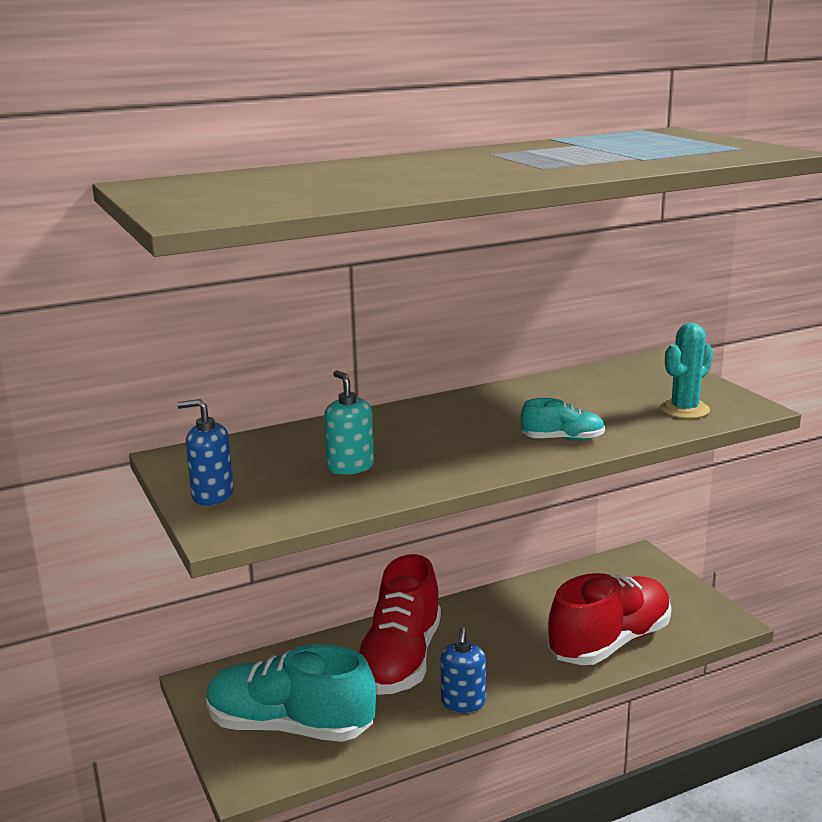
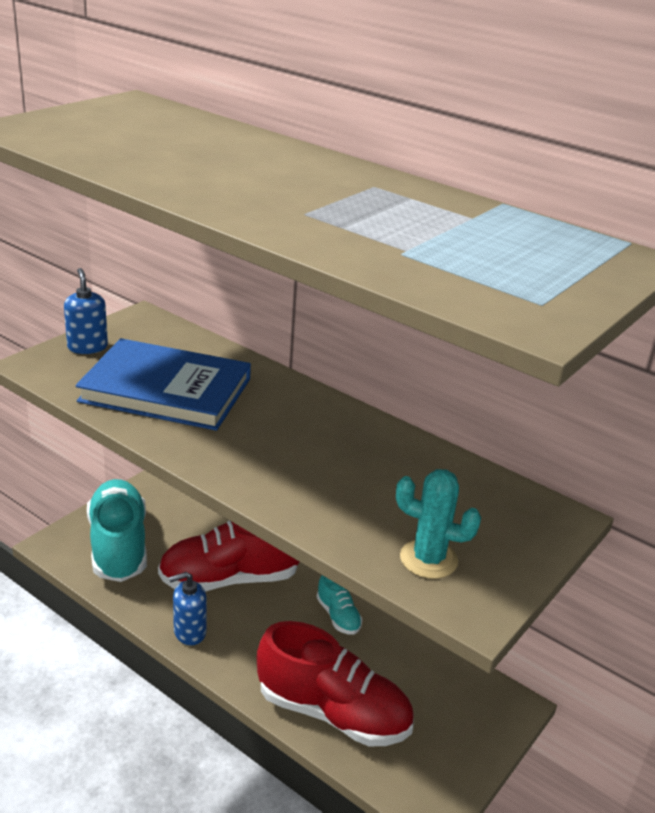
camera: 60 degrees right, 10 degrees up
(350, 467) = (166, 390): turquoise soap dispenser -> blue book
(562, 439) = (290, 488): turquoise shoe -> turquoise shoe (338, 616)

